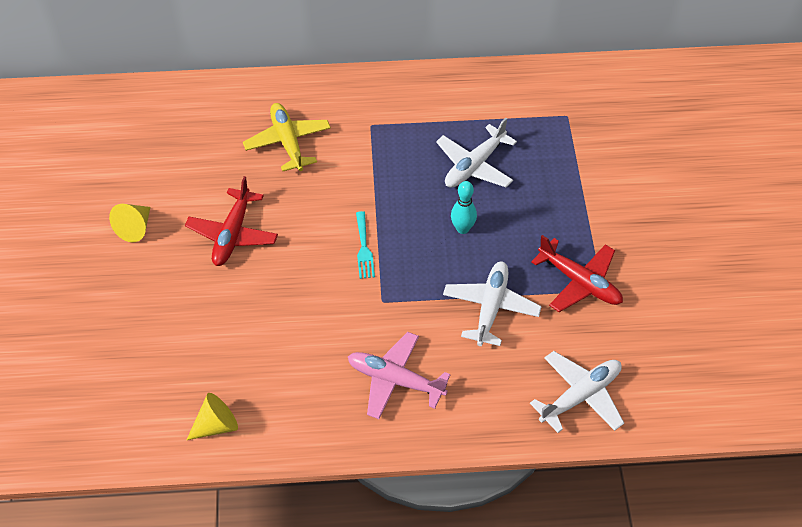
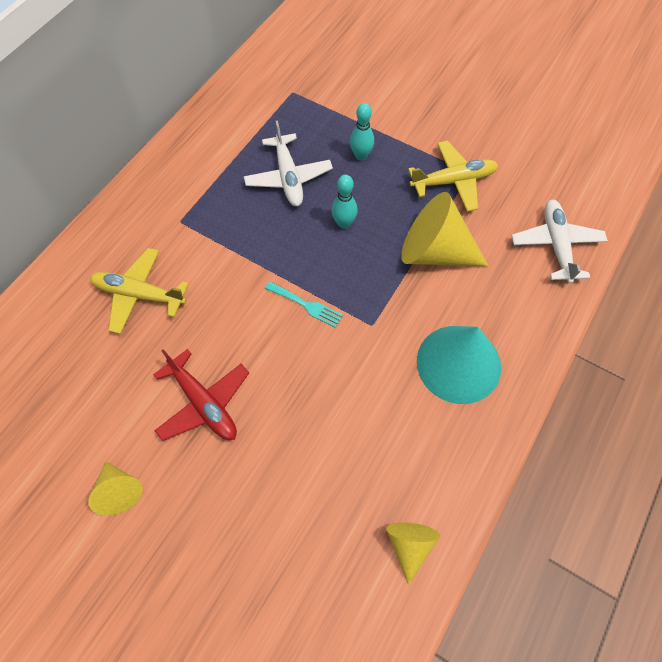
camera: 55 degrees left, 10 degrees up
(395, 380) = (458, 363): pink plane -> turquoise cone
(490, 307) = (434, 252): white plane -> yellow cone
(544, 201) = (361, 155): none -> turquoise bowling pin
(580, 282) = (453, 181): red plane -> yellow plane

